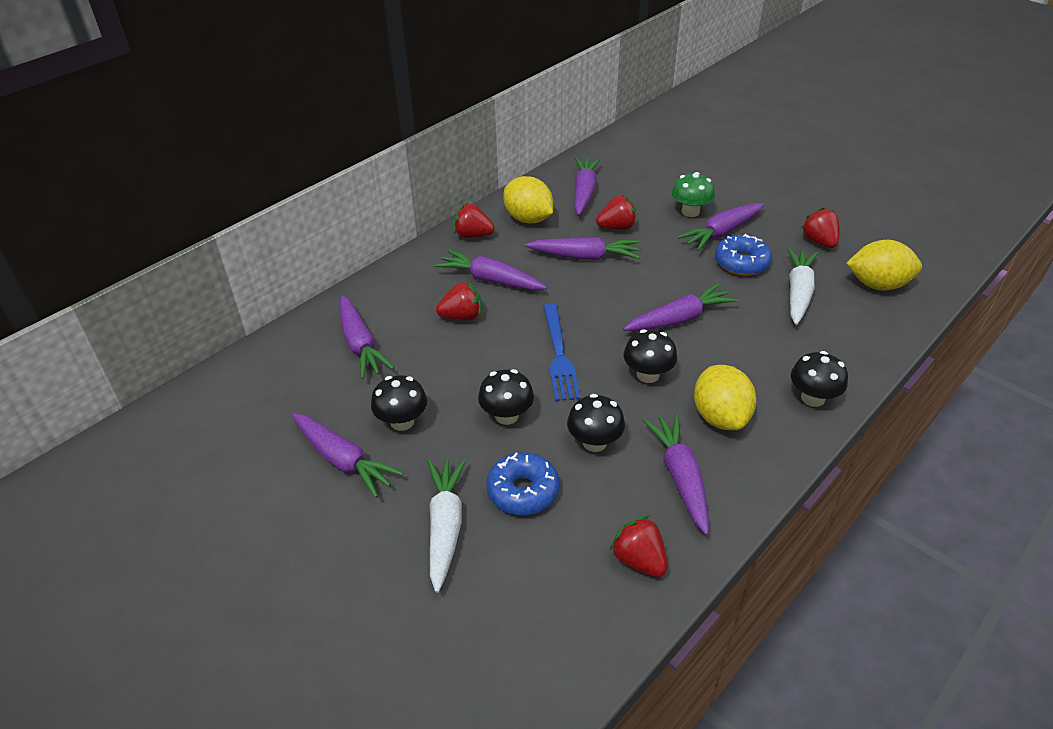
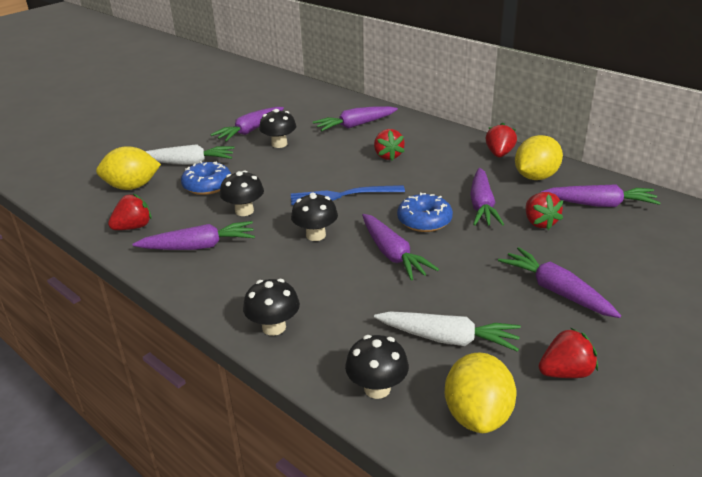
camera: 90 degrees right, 10 degrees down
(491, 280) = (437, 164): purple carrot -> none
(506, 415) = (278, 177): black mushroom -> black mushroom (377, 388)
(690, 211) = (593, 271): green mushroom -> none
(720, 417) = (259, 269): yellow lemon -> yellow lemon (132, 187)
(741, 263) = (498, 301): blue donut -> blue donut (424, 221)

